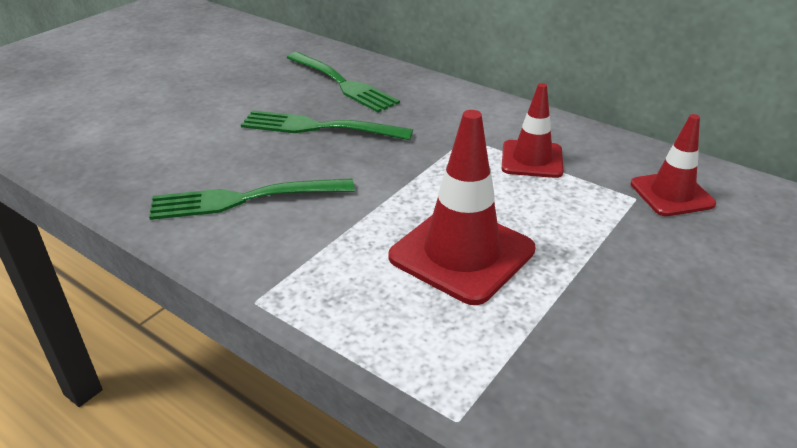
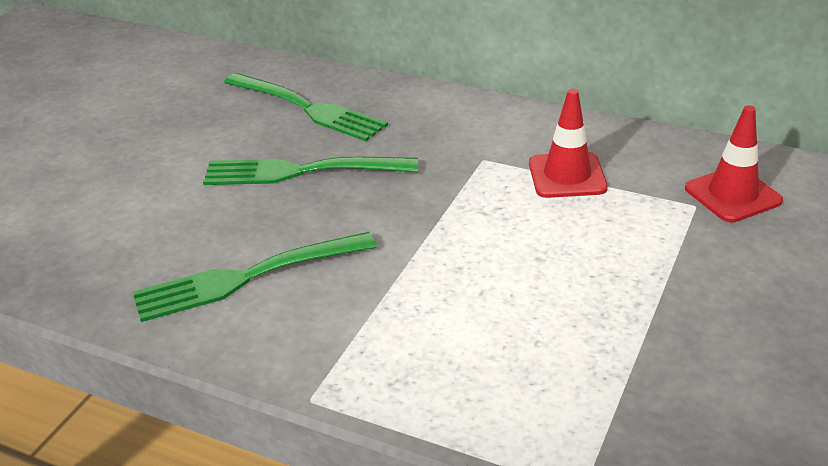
camera: 10 degrees left, 0 degrees up
(462, 253) = (525, 302): red traffic cone -> none

